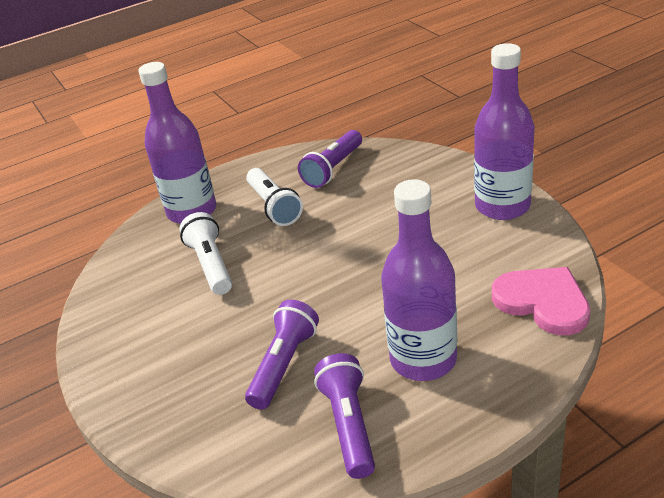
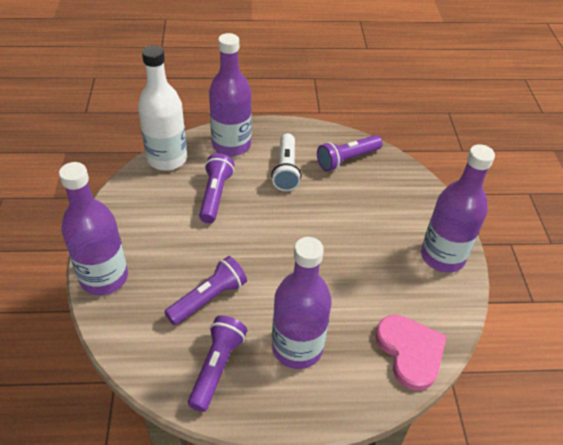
camera: 20 degrees right, 10 degrees up
(123, 257) = (167, 159): none -> white bottle
(137, 408) = (104, 277): none -> purple bottle
(211, 265) = (215, 195): white flashlight -> purple flashlight

